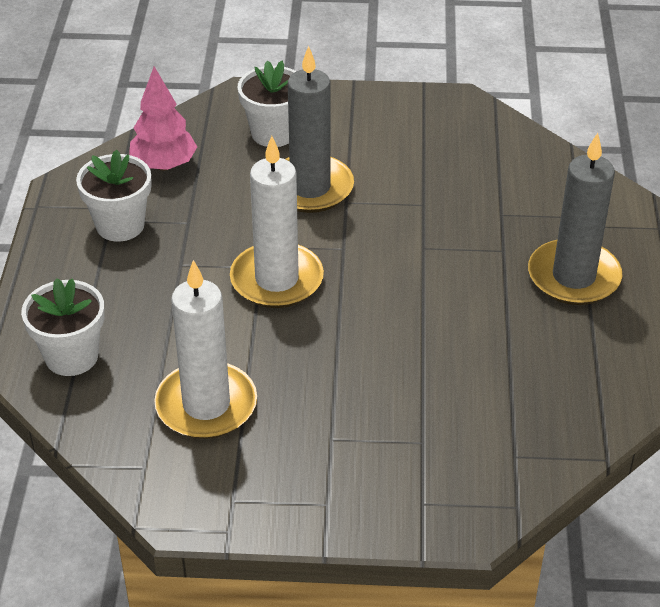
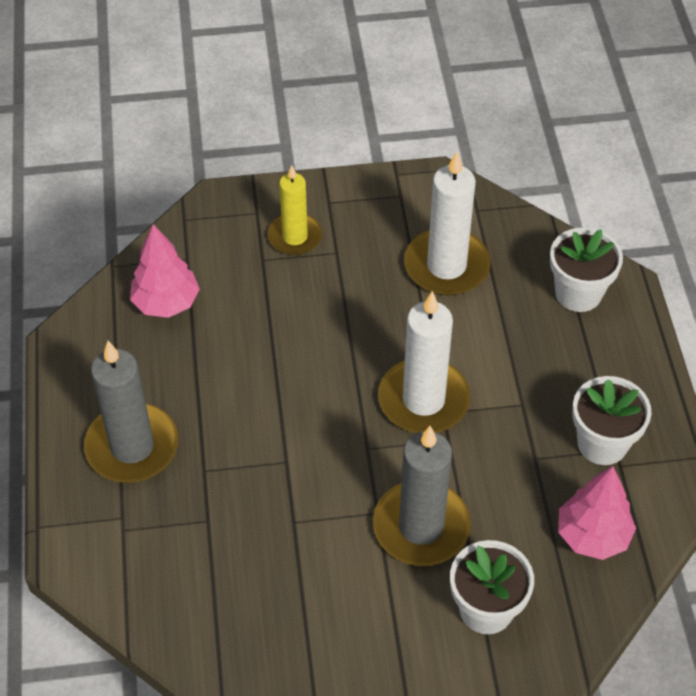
camera: 170 degrees right, 10 degrees up
(379, 464) = (295, 237): none -> yellow candle
(540, 407) = (166, 303): none -> pink tree

